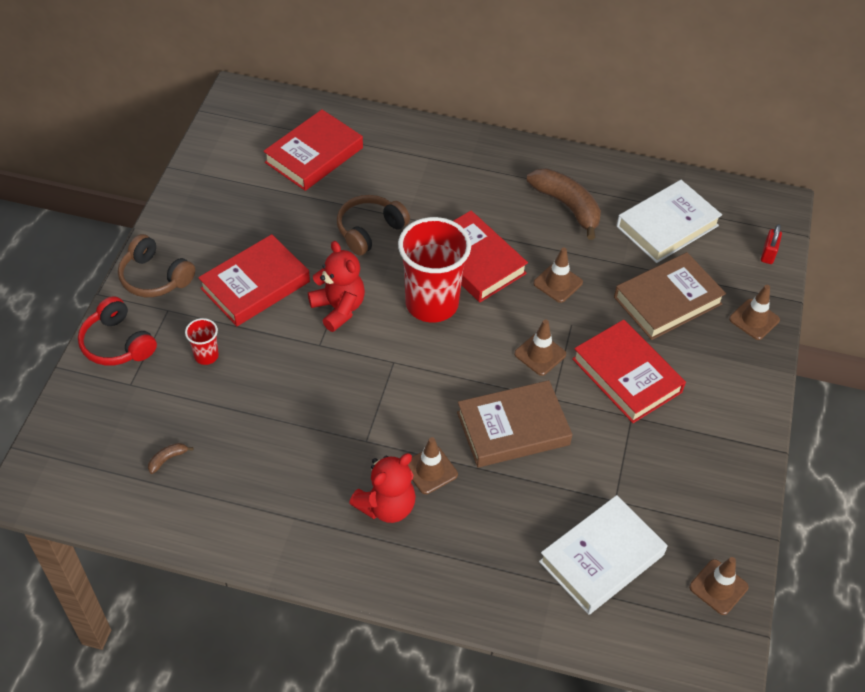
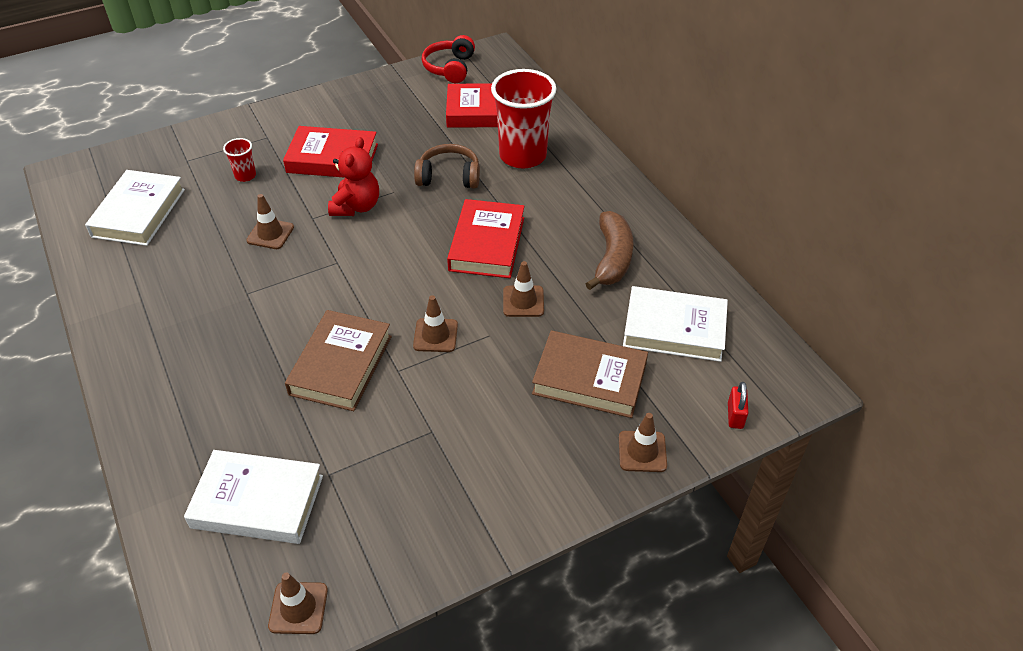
camera: 50 degrees right, 5 degrees down
(117, 343) = (215, 135): red headphones -> red headphones (450, 68)
(155, 277) = (288, 116): brown headphones -> none
(167, 459) = (139, 213): brown banana -> white book
(386, 506) = (195, 340): red teddy bear -> none
(430, 470) = (252, 343): brown traffic cone -> brown traffic cone (270, 234)
(432, 303) = (416, 247): red cup -> red cup (522, 156)
(513, 428) = (341, 365): brown book -> brown book turned 75 degrees clockwise
(626, 375) = (473, 401): red book -> none
(768, 254) = (735, 415): red padlock -> red padlock turned 60 degrees counterclockwise

